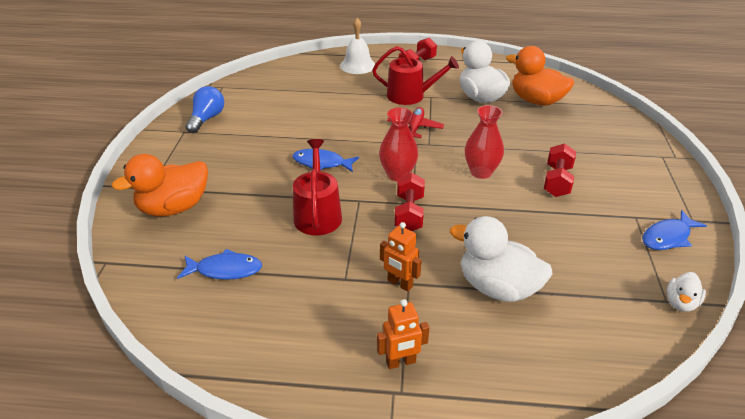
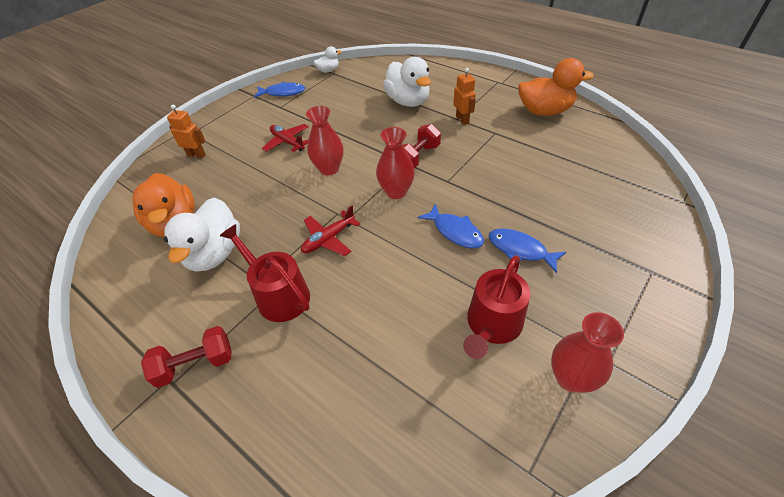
camera: 145 degrees left, 10 degrees up
(174, 208) = (621, 234): orange duck -> orange duck (544, 111)
(207, 119) = (570, 378): blue light bulb -> red vase
(225, 270) = (579, 164): blue fish -> blue fish (520, 250)
(317, 214) = (488, 181): red watering can -> red watering can (492, 325)
(357, 65) = (273, 414): white bell -> none
(401, 362) = (489, 90): orange robot -> orange robot (196, 155)
(557, 181) = (287, 142): red dumbbell -> red plane

